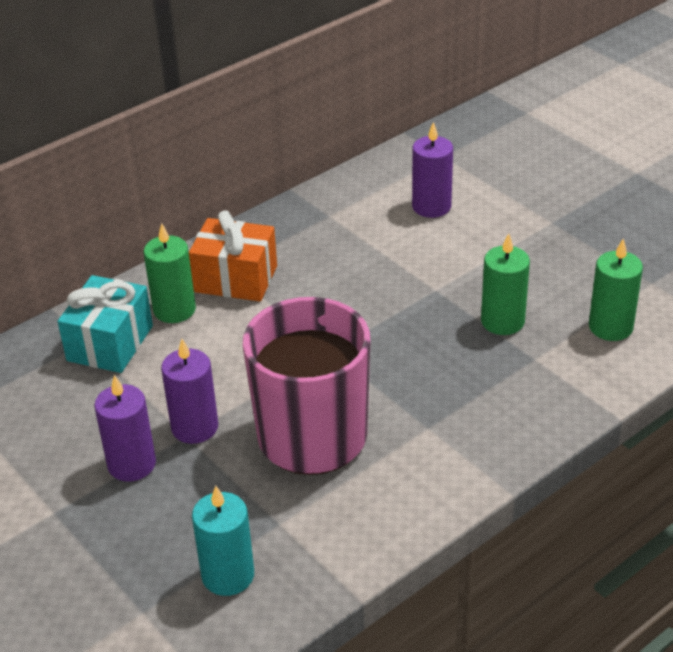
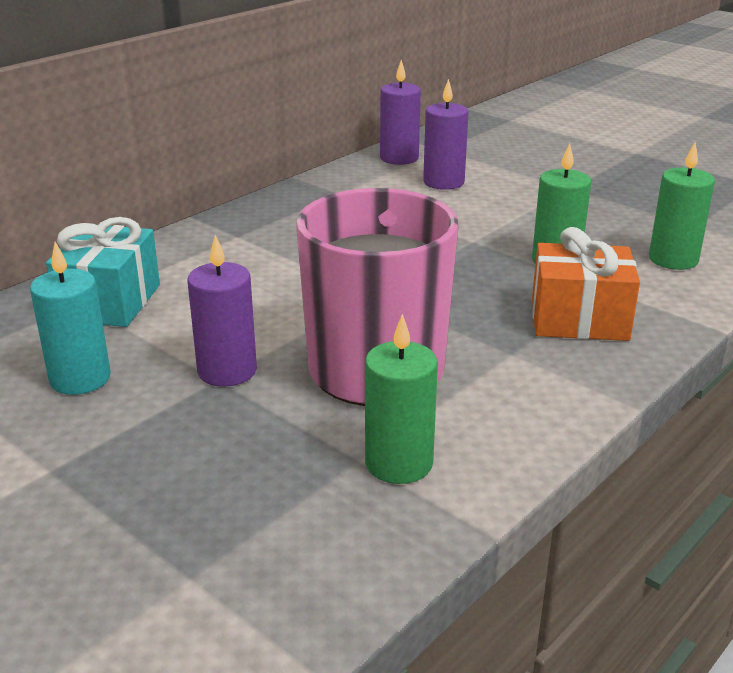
camera: 10 degrees left, 10 degrees down
(132, 464) = (151, 412): purple candle -> purple candle (399, 158)
(174, 310) = (183, 270): green candle -> green candle (399, 463)
(228, 575) = (304, 522): turquoise candle -> turquoise candle (80, 379)
(236, 279) = (249, 243): orange gift -> orange gift (579, 319)

